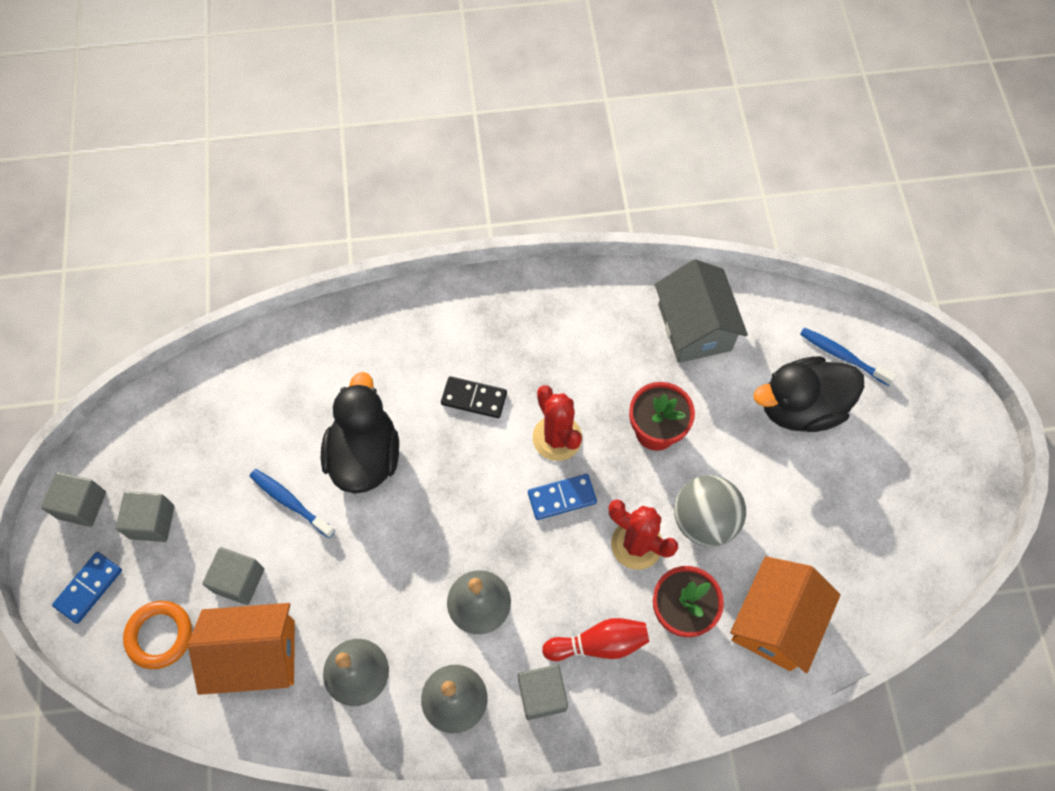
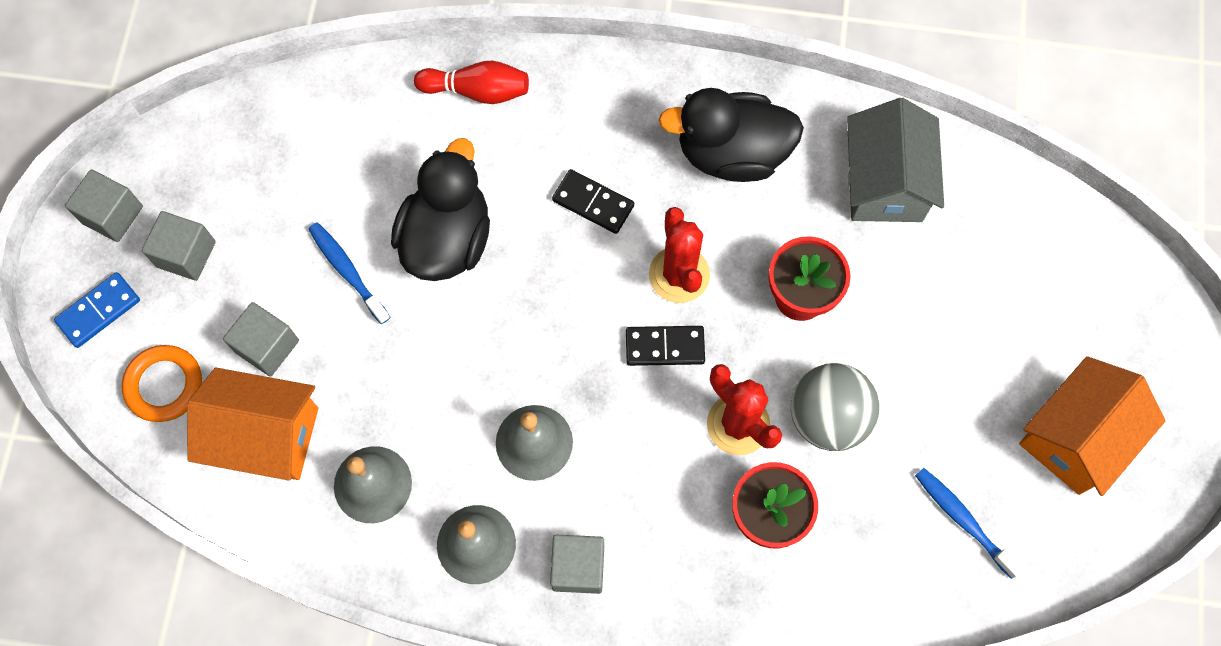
camera: 15 degrees right, 5 degrees up
(562, 498) = (665, 347): blue domino -> black domino
(599, 644) = (660, 527): red bowling pin -> red bowling pin (477, 91)
(775, 622) = (878, 558): orange house -> orange house (1076, 437)
(800, 407) = (987, 312): black duck -> black duck (732, 153)
(842, 356) = (1059, 262): blue toothbrush -> blue toothbrush (962, 520)

